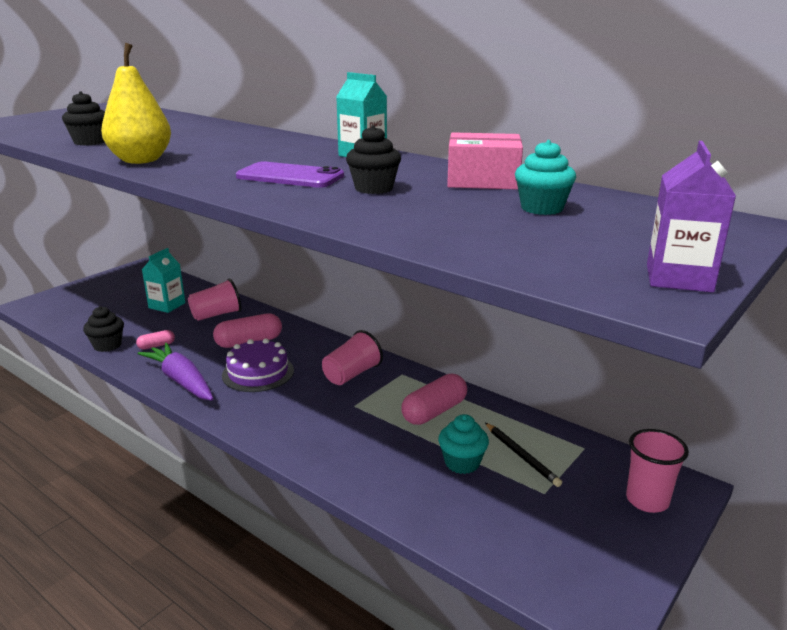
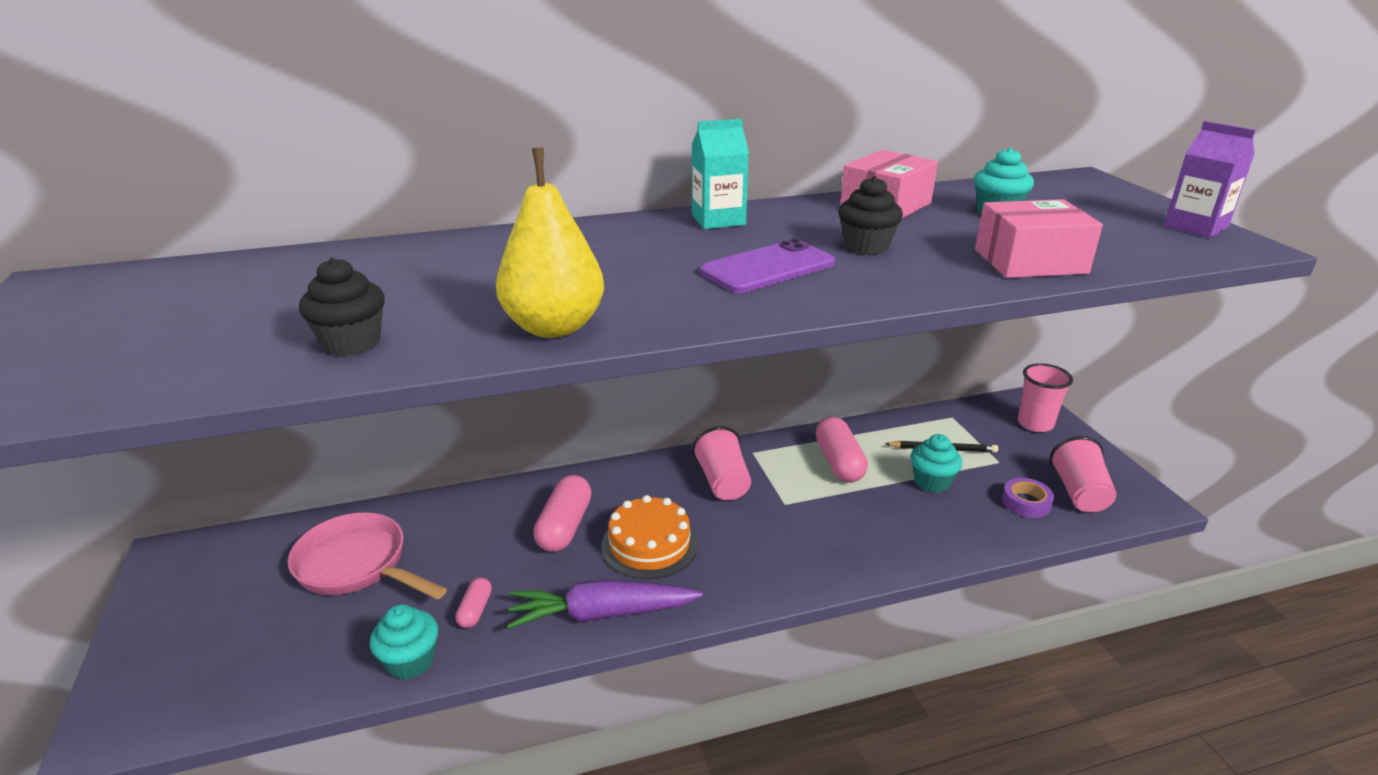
camera: 55 degrees left, 5 degrees up
(107, 345) = (410, 661): black cupcake -> turquoise cupcake
(167, 305) = (357, 565): turquoise carton -> pink pan
(216, 315) = (453, 529): pink cup -> pink cup (1079, 493)
(258, 373) = (649, 544): purple cake -> orange cake
(427, 230) = (1030, 261): none -> pink box
(495, 524) = (1026, 502): none -> purple tape

